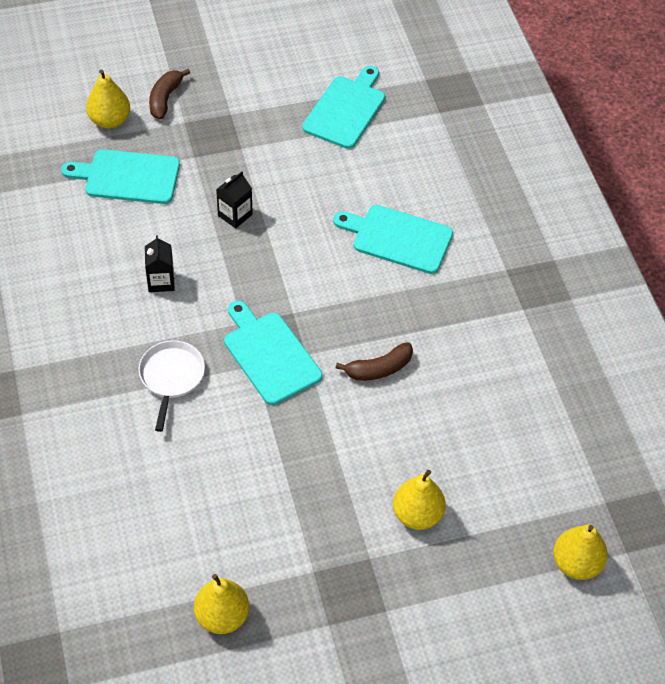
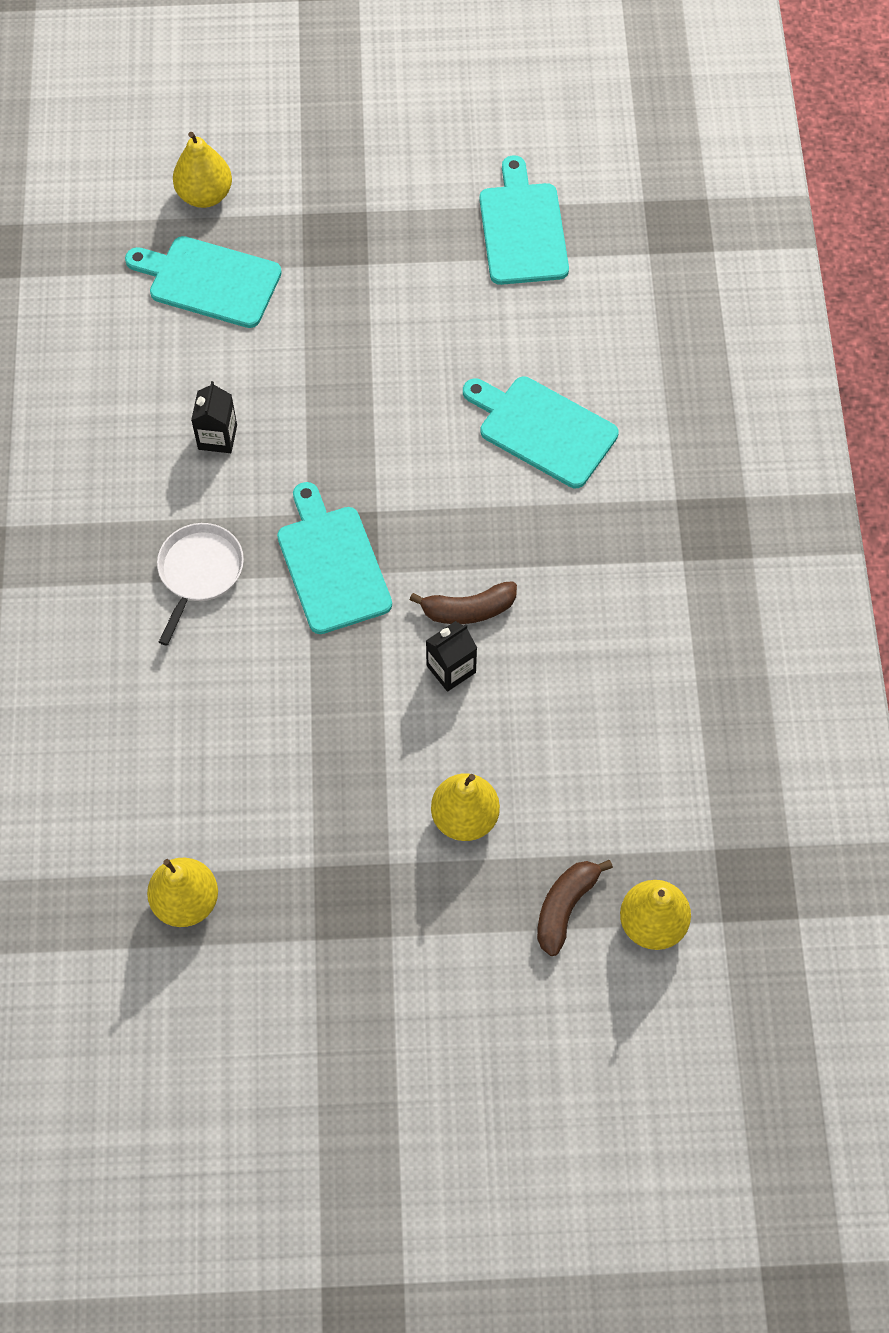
camera: 15 degrees right, 10 degrees up
(165, 99) = (285, 175): brown banana -> brown banana (565, 907)
(235, 215) = (335, 359): black carton -> black carton (451, 669)
(346, 109) = (522, 229): turquoise cutting board -> turquoise cutting board turned 45 degrees counterclockwise

